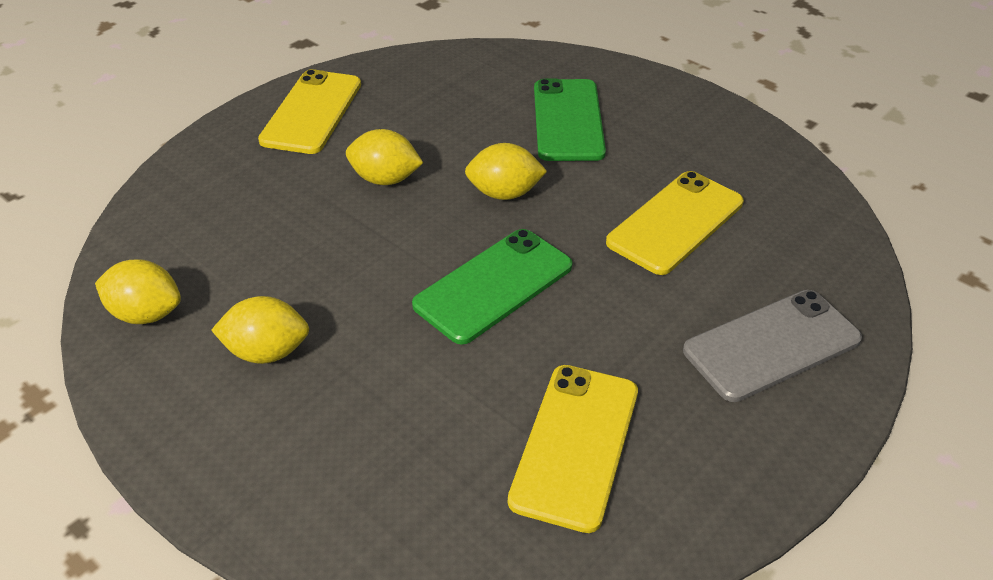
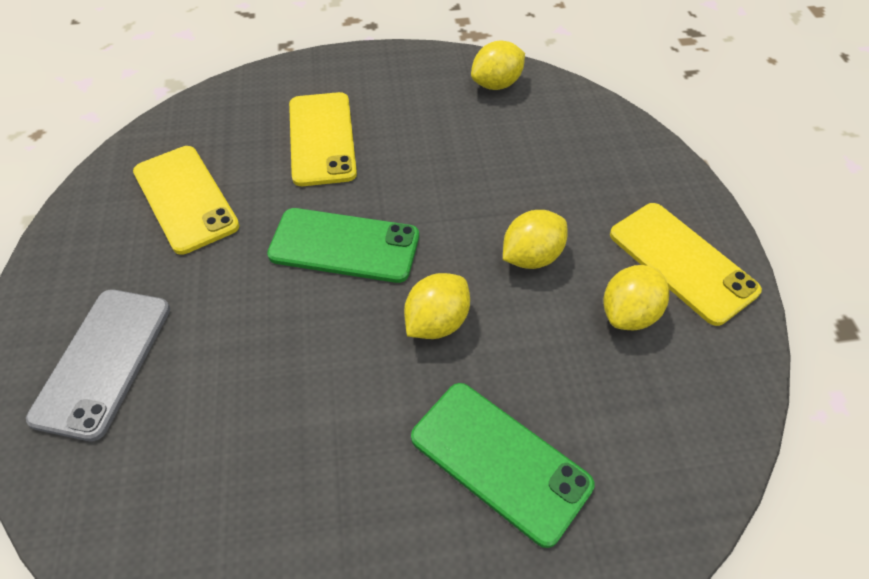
camera: 130 degrees right, 10 degrees up
(267, 352) = (409, 116): yellow lemon -> yellow lemon (629, 314)
(493, 285) = (344, 245): green phone -> green phone turned 75 degrees counterclockwise
(675, 222) = (273, 419): yellow phone -> yellow phone (322, 138)

